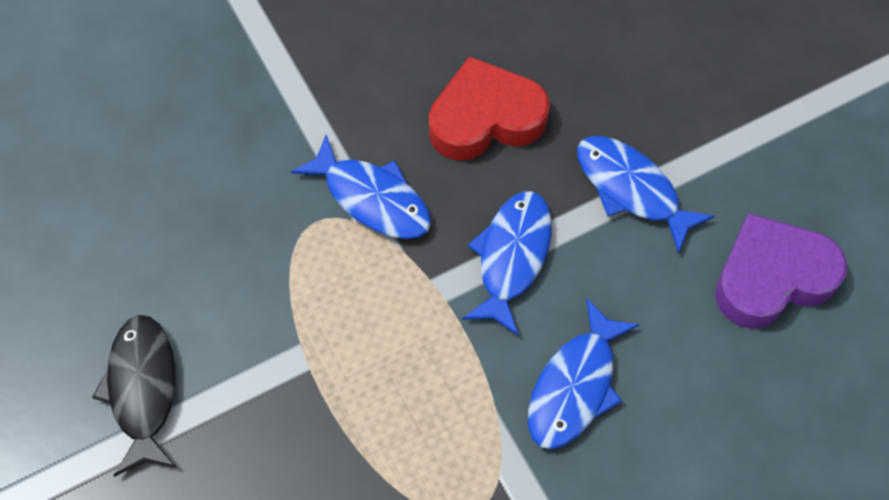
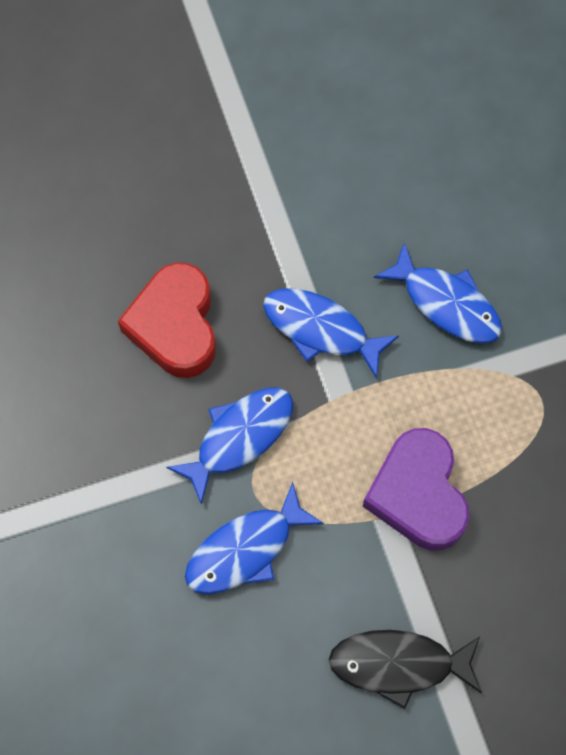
camera: 80 degrees left, 5 degrees up
(631, 189) = (273, 222): blue fish -> blue fish (245, 549)
(771, 277) = (374, 138): purple heart -> purple heart (418, 494)

